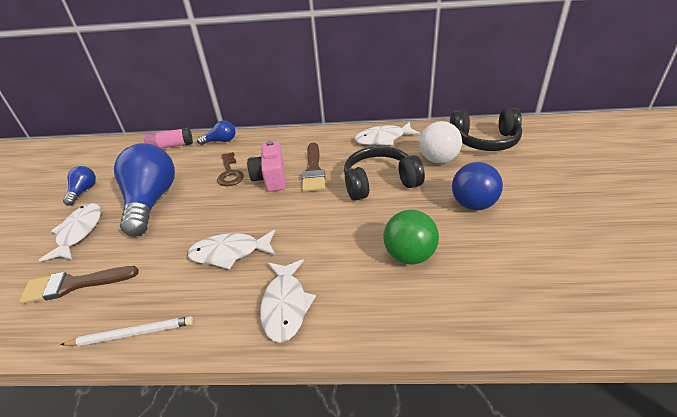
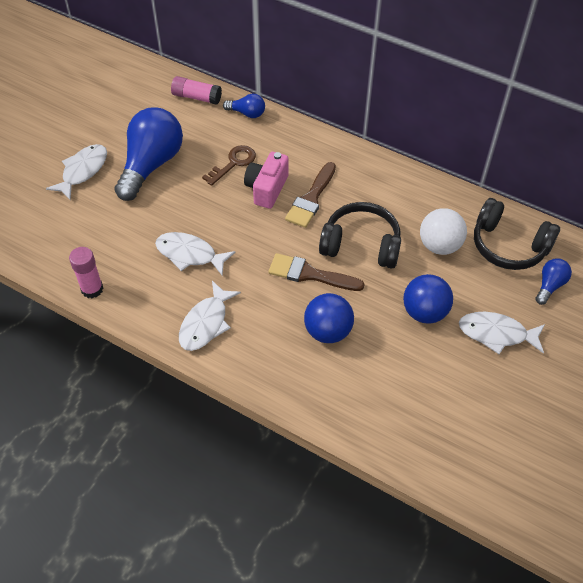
camera: 25 degrees right, 15 degrees up
(74, 284) = (65, 224): brown brush -> brown brush (309, 274)
(83, 191) = (99, 122): blue light bulb -> blue light bulb (549, 285)
(132, 333) = (92, 289): white pencil -> pink glue stick
(230, 173) = (233, 163): brown key -> brown key turned 150 degrees counterclockwise
(383, 139) = (407, 190): white fish -> white fish (496, 334)
(409, 255) = (328, 331): green ball -> blue ball

